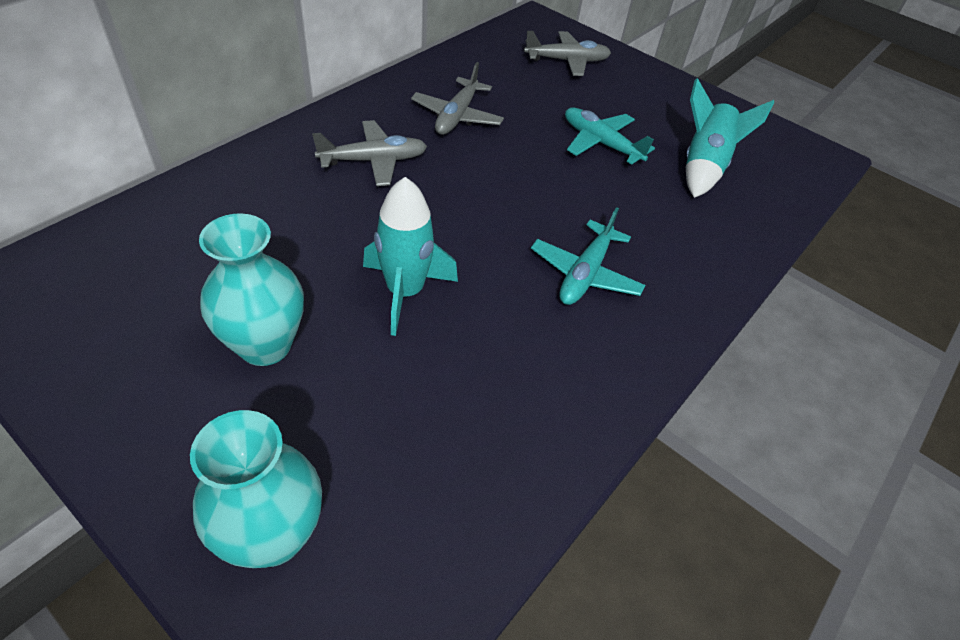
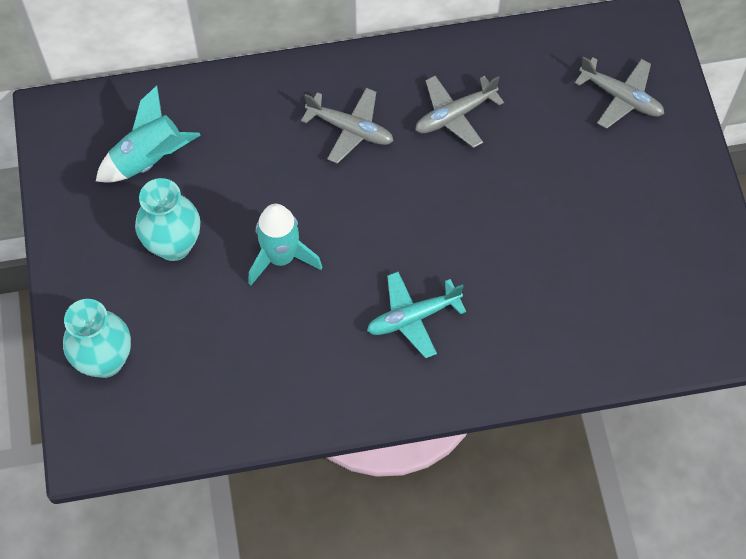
camera: 45 degrees right, 15 degrees up
(600, 143) = (550, 209): turquoise plane -> none
(703, 166) = (616, 283): turquoise rocket -> turquoise rocket (150, 159)

